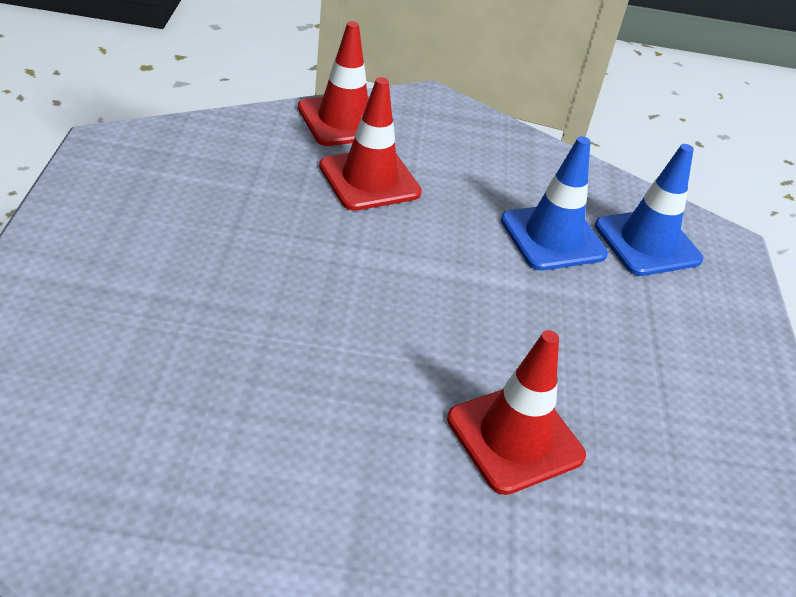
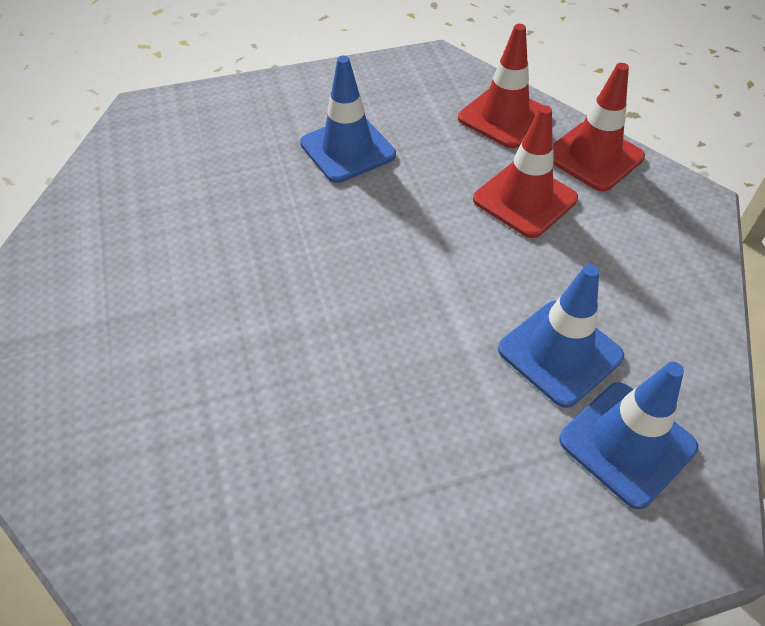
camera: 75 degrees right, 10 degrees up
(204, 262) = (347, 149): none -> blue traffic cone
(515, 437) = (269, 387): red traffic cone -> red traffic cone (504, 117)

